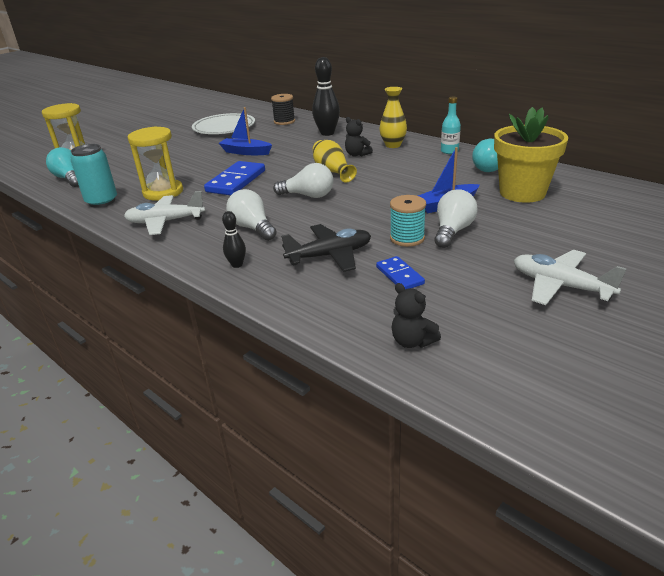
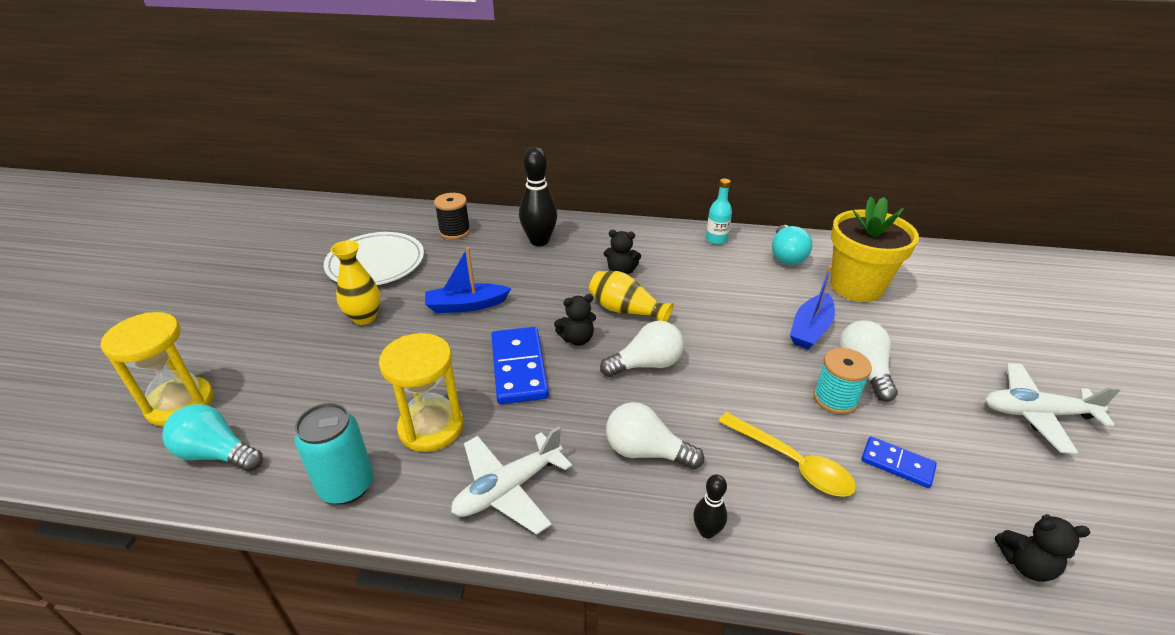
camera: 35 degrees left, 5 degrees up
(285, 177) = (577, 339): none -> black teddy bear
(330, 255) = (793, 463): black plane -> yellow spoon
(393, 145) = (644, 244): yellow vase -> yellow vase (364, 317)

